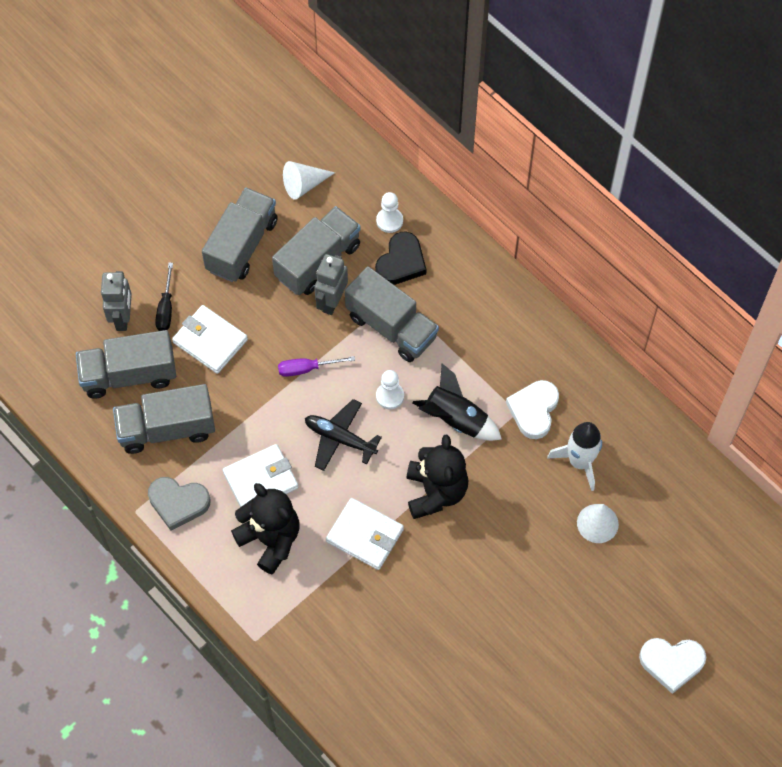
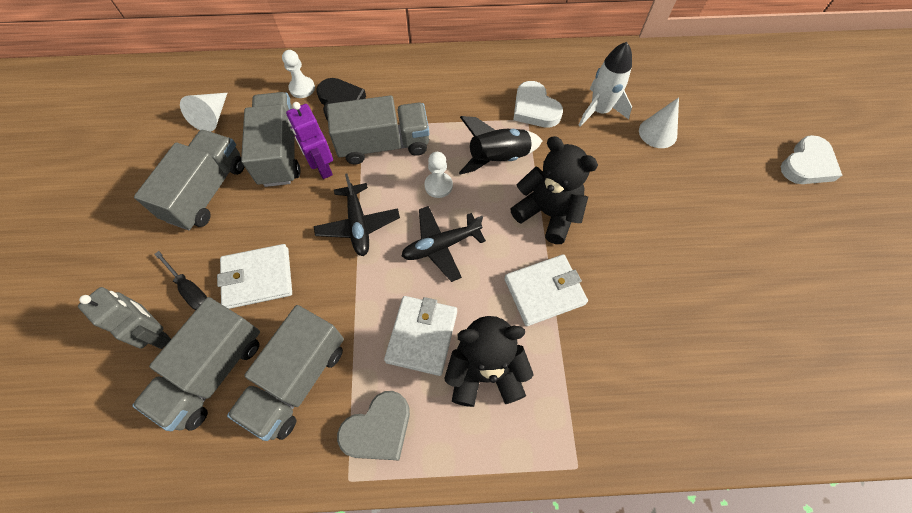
camera: 50 degrees left, 0 degrees up
(242, 245) = (207, 192): grey truck -> grey truck turned 45 degrees clockwise
(307, 369) = (358, 224): purple screwdriver -> black plane
(332, 301) = (322, 167): grey robot -> purple robot

